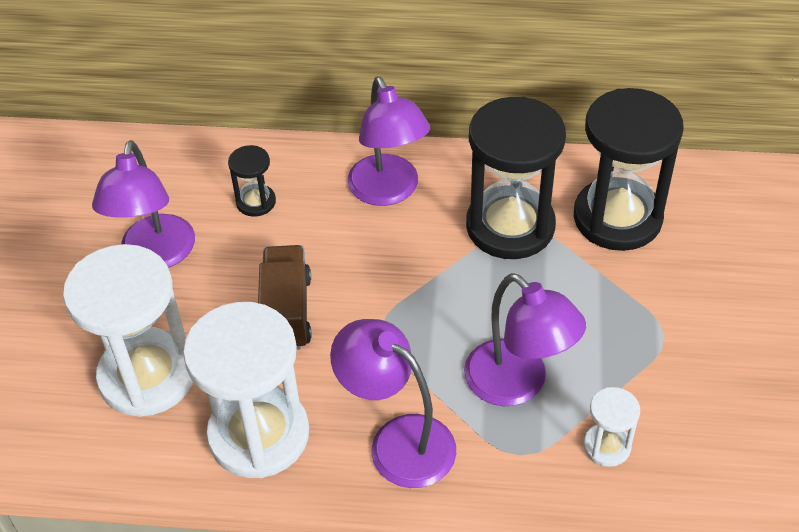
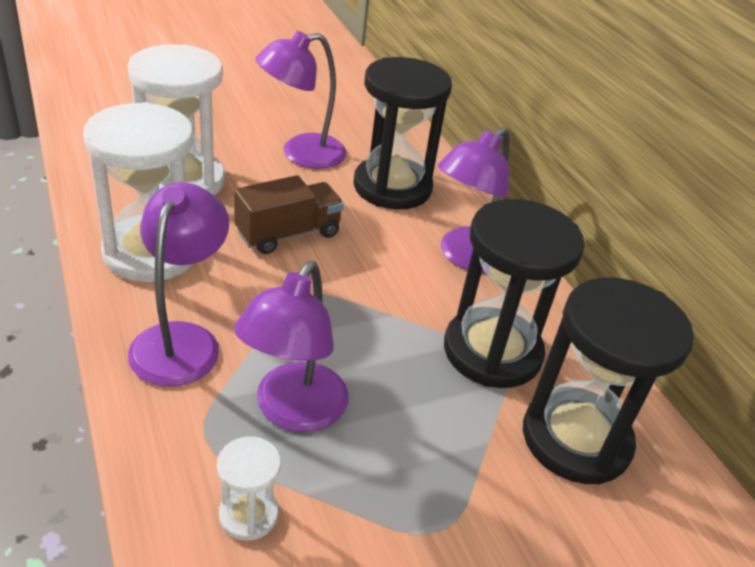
camera: 55 degrees right, 10 degrees down
(256, 202) = (392, 187): black hourglass -> black hourglass, size x2.17

